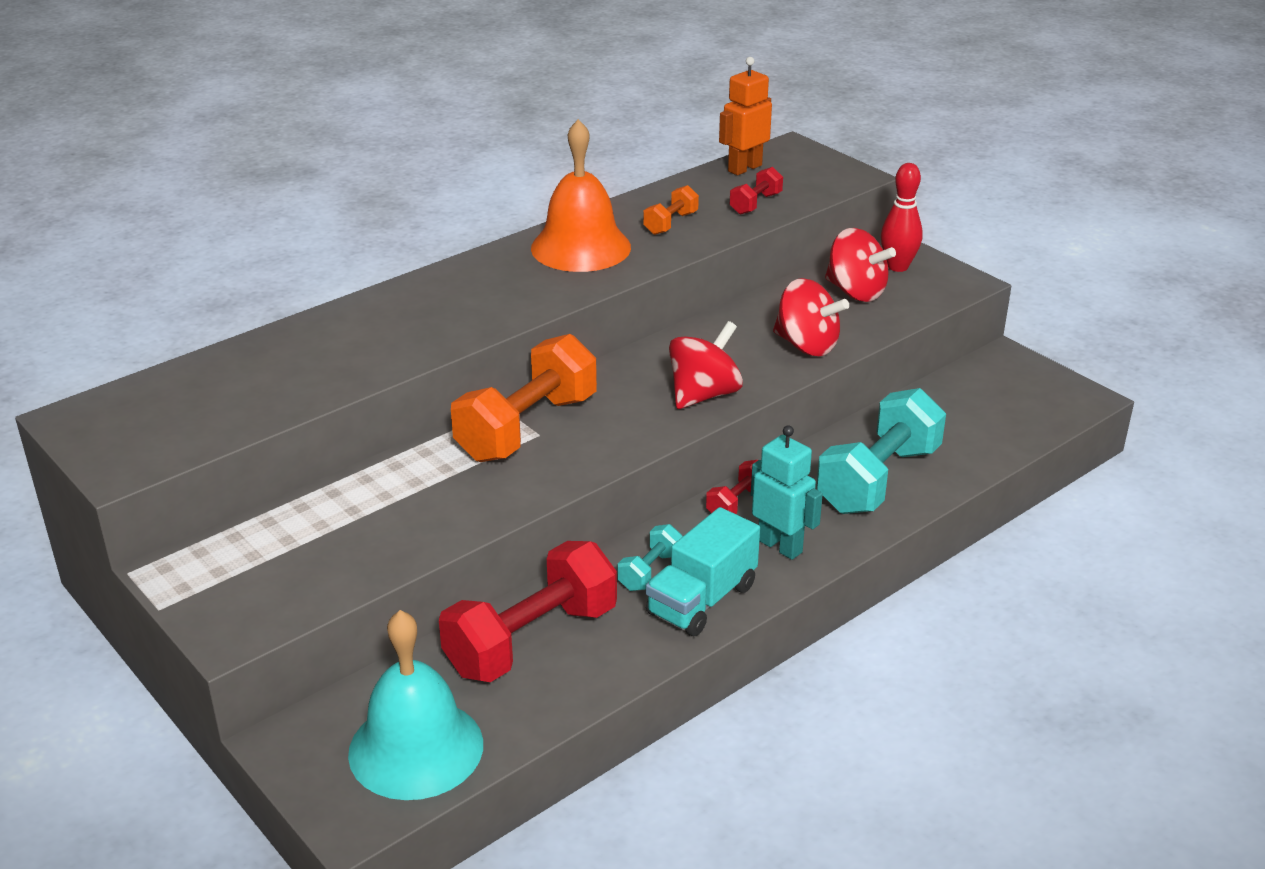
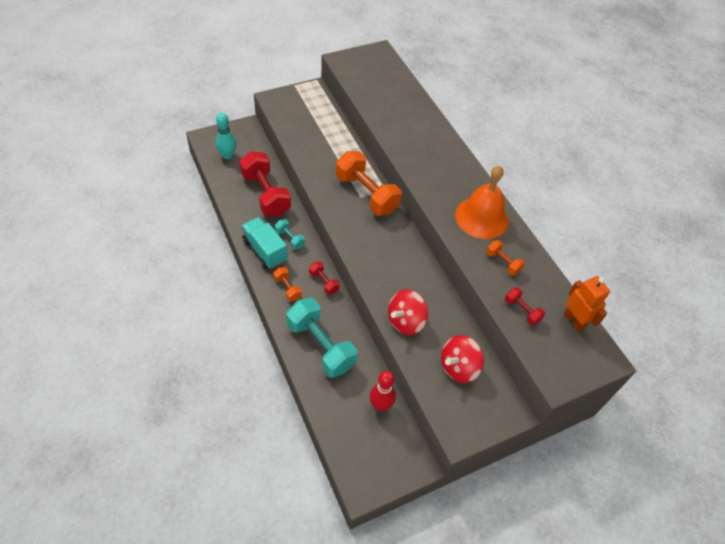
camera: 100 degrees right, 20 degrees up
(416, 748) = (227, 155): turquoise bell -> turquoise bowling pin
(704, 394) = (372, 263): red spinning top -> none
(780, 546) = (287, 288): turquoise robot -> orange dumbbell
(898, 267) = (485, 403): red bowling pin -> red bowling pin (380, 405)

